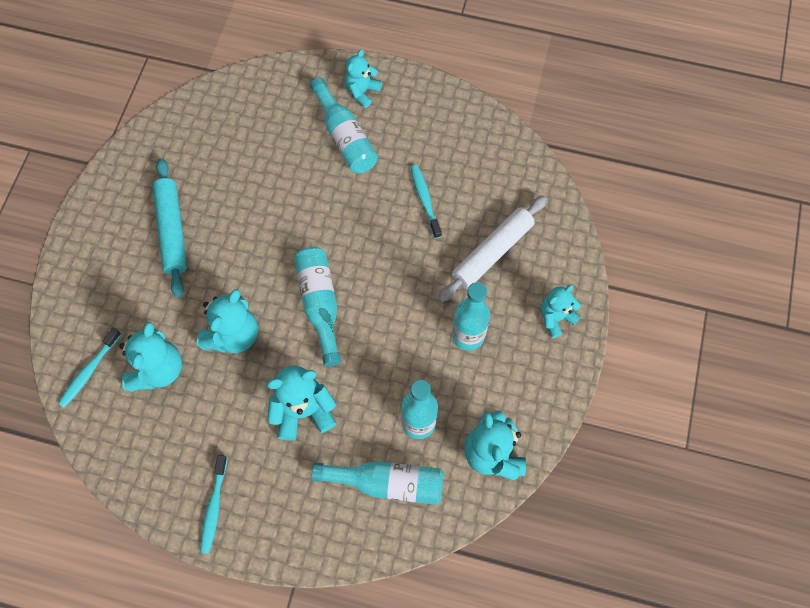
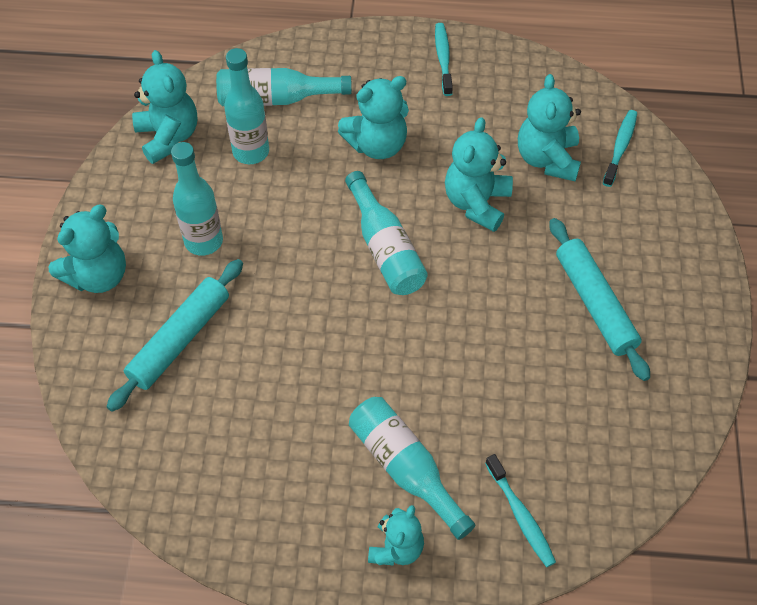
camera: 170 degrees right, 10 degrees down
(425, 200) = (276, 394): turquoise toothbrush -> turquoise toothbrush (521, 516)
(492, 253) = (179, 339): white rolling pin -> turquoise rolling pin
(556, 318) = (98, 275): turquoise teddy bear -> turquoise teddy bear, size x1.52

